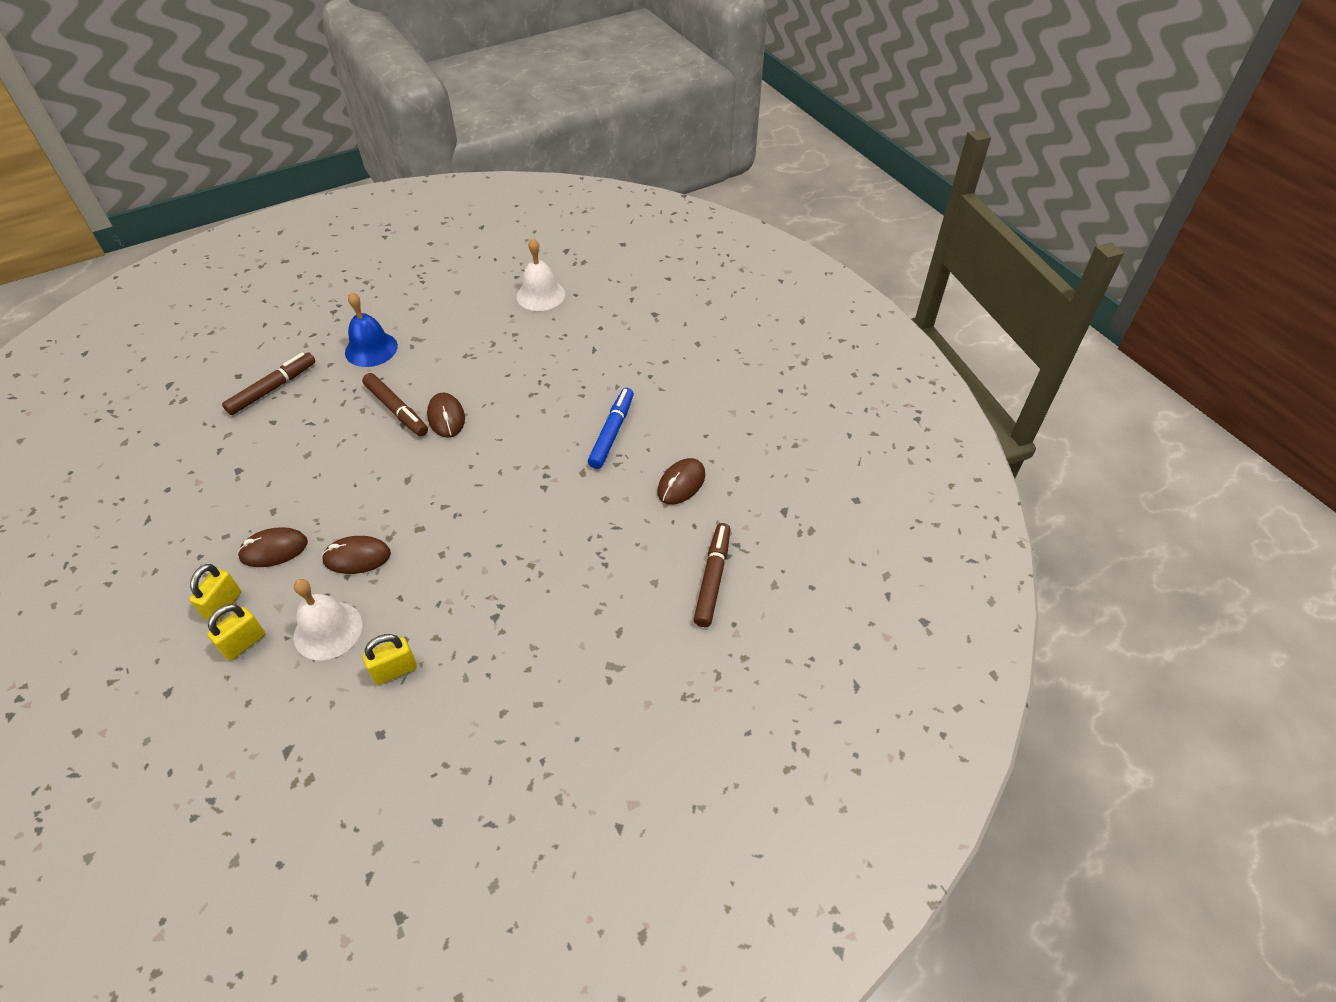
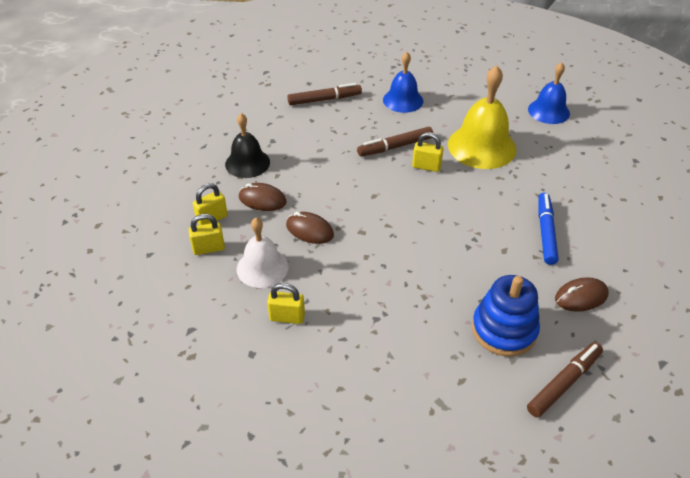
camera: 35 degrees right, 5 degrees down
(223, 513) = (247, 163): none -> black bell
(396, 410) = (395, 147): brown marker -> brown marker turned 75 degrees clockwise
(446, 417) = (426, 166): brown mouse -> yellow padlock
(493, 366) = (481, 146): none -> yellow bell
(540, 295) = (548, 111): white bell -> blue bell
(612, 432) = (545, 232): blue marker -> blue marker turned 45 degrees counterclockwise
(629, 556) = (504, 330): none -> blue stacking toy

